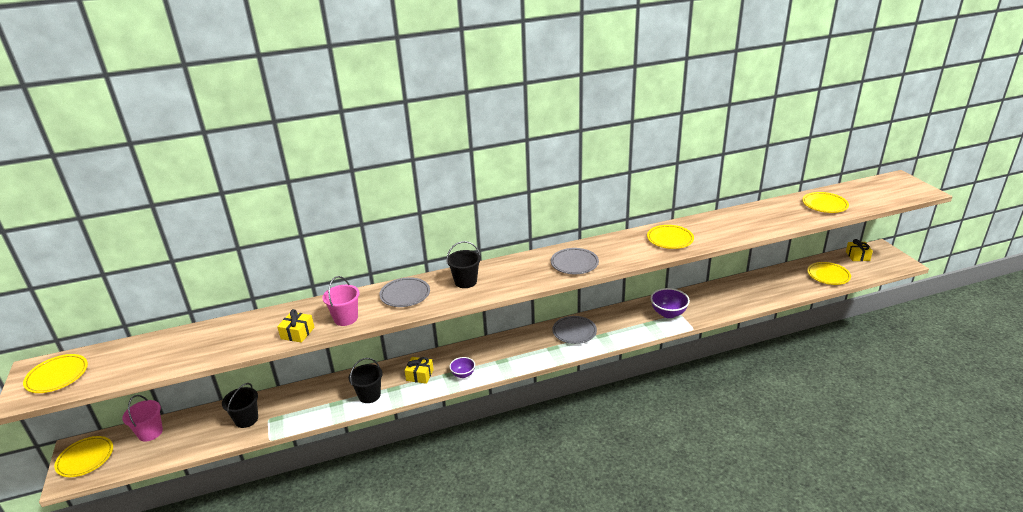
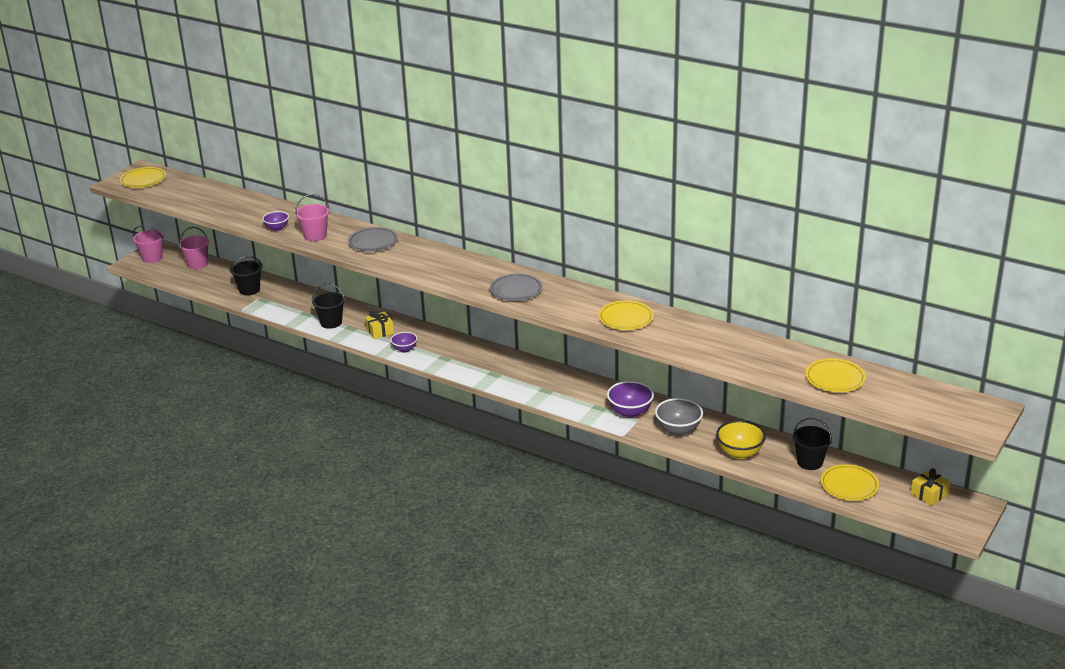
camera: 50 degrees right, 0 degrees up
(85, 459) = (152, 258): yellow plate -> pink bucket
(297, 333) = (277, 228): yellow gift -> purple bowl
(465, 281) = (423, 257): black bucket -> black bucket (810, 462)
(574, 332) = (531, 375): grey plate -> none
(709, 305) = (678, 430): none -> grey bowl
(758, 295) = (739, 453): none -> yellow bowl

